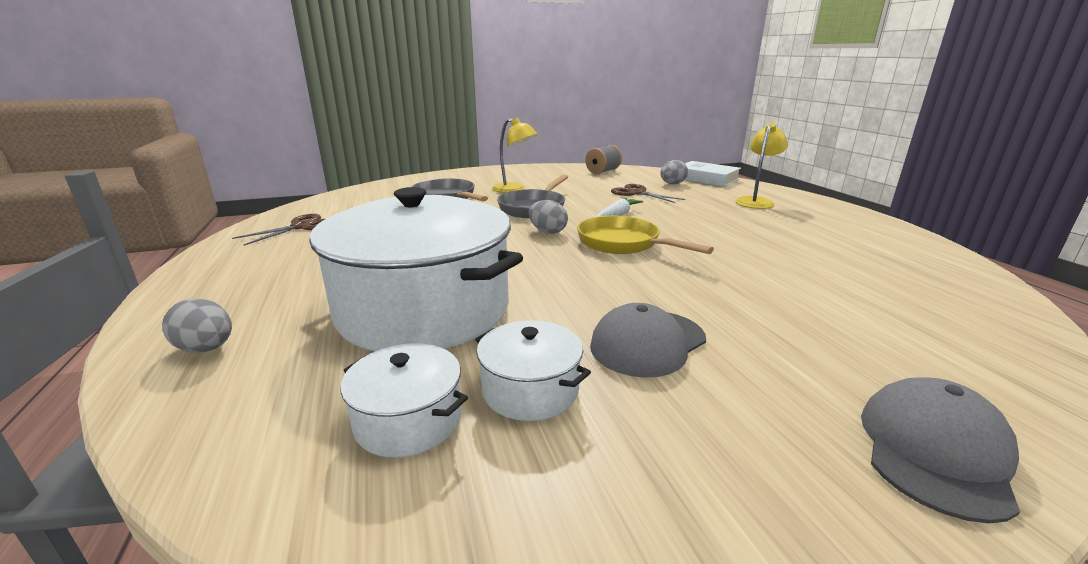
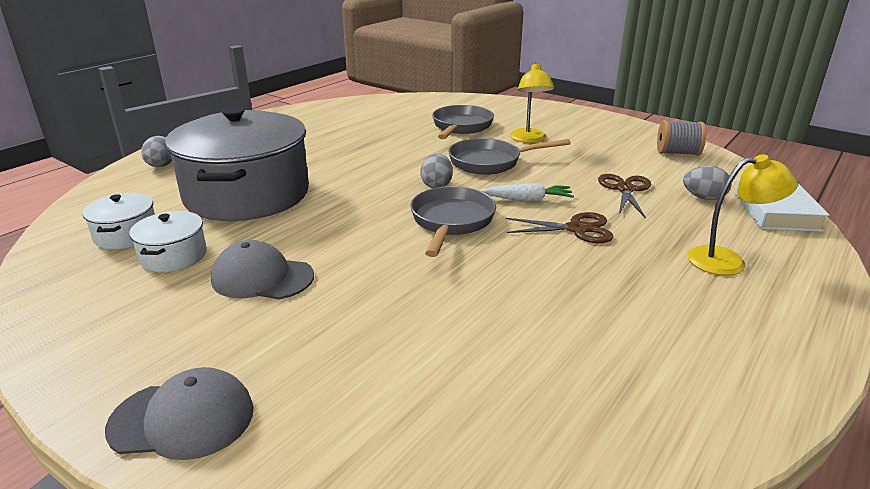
camera: 55 degrees right, 5 degrees up
(302, 227) = (334, 115): brown scissors -> brown scissors (577, 229)
(424, 309) = (247, 194): white pot -> grey pot
(623, 244) = (451, 222): yellow pan -> grey pan

